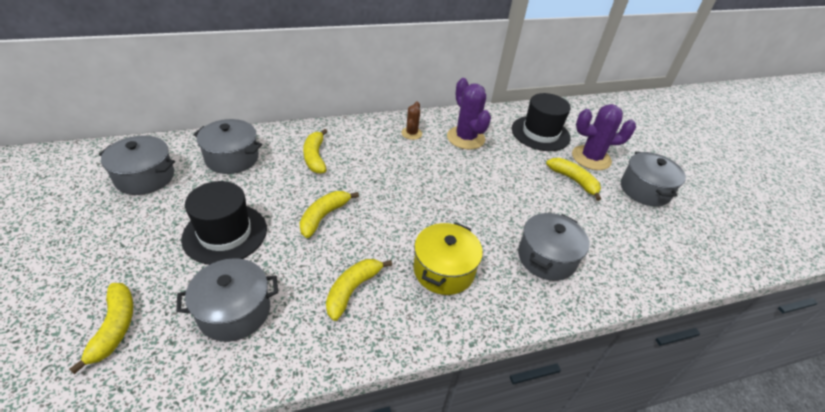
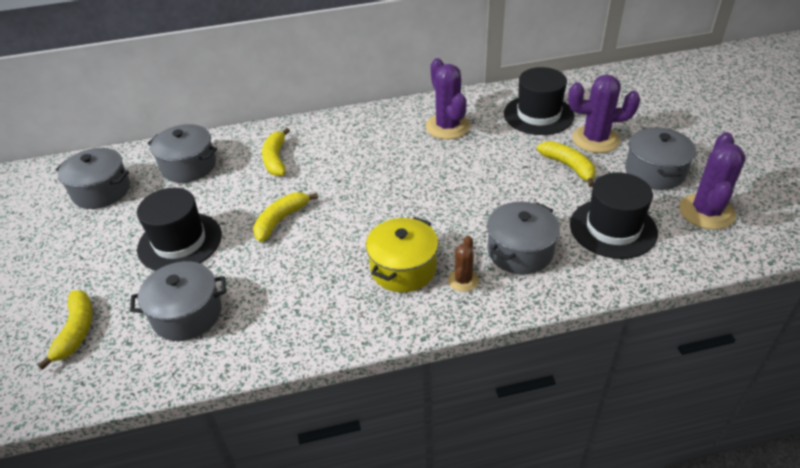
camera: 10 degrees right, 0 degrees up
(352, 290) = (305, 291): yellow banana -> none
(411, 133) = (385, 126): brown cactus -> brown cactus (463, 280)
(621, 239) = (613, 228): none -> black hat
(694, 228) = (706, 212): none -> purple cactus

